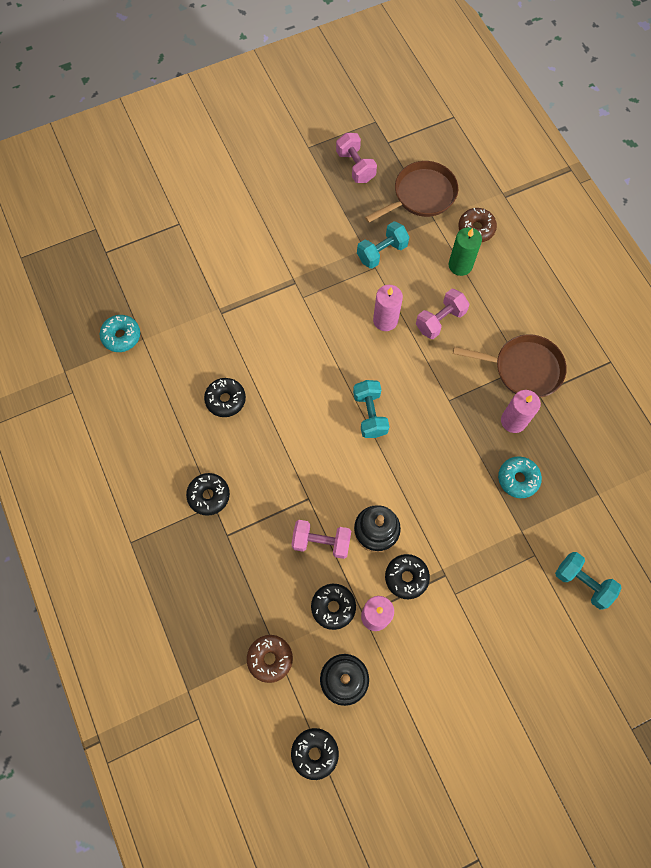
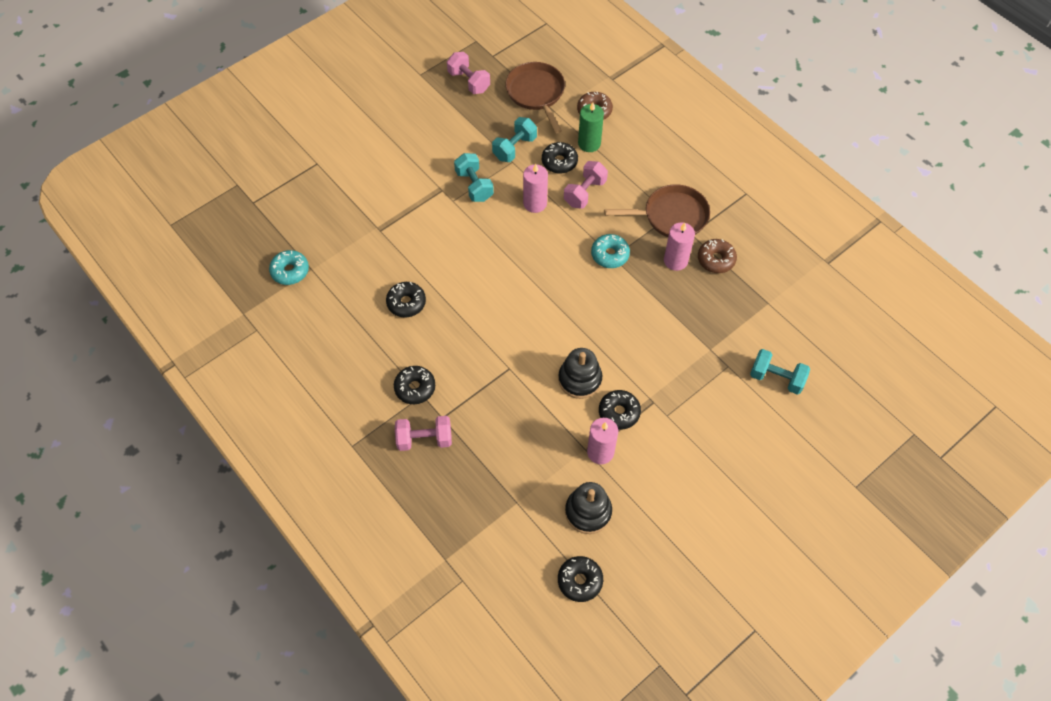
camera: 15 degrees left, 10 degrees down
(270, 658) = (514, 512): brown donut -> brown donut (716, 260)
(321, 542) = (532, 402): pink dumbbell -> pink dumbbell (424, 439)
(333, 607) = (559, 454): black donut -> black donut (559, 162)
(370, 414) = (544, 284): turquoise dumbbell -> turquoise dumbbell (474, 185)
(421, 195) = (536, 93): brown pan -> brown pan turned 60 degrees counterclockwise
(518, 479) = (694, 307): turquoise donut -> turquoise donut (610, 255)

